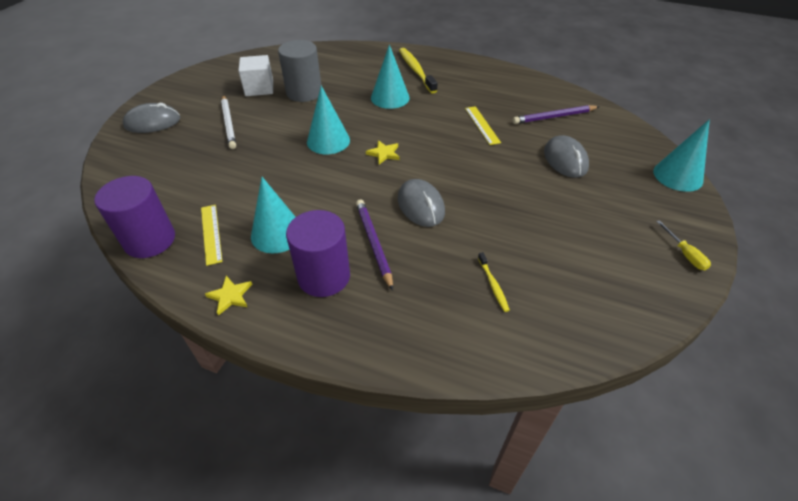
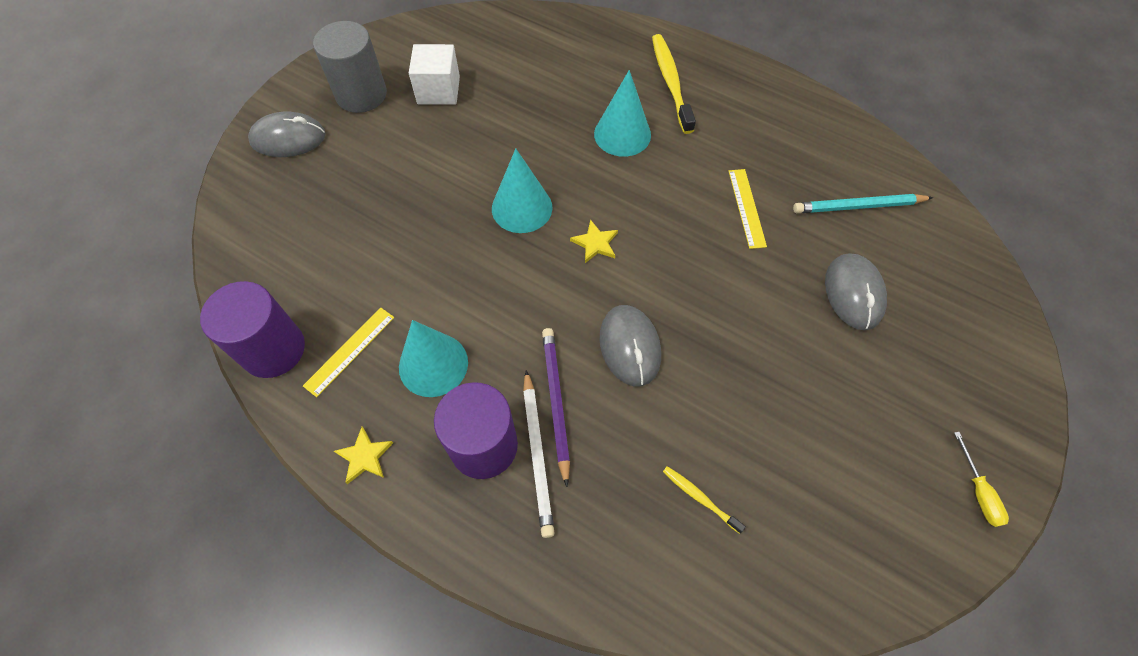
camera: 10 degrees right, 15 degrees up
(211, 233) = (349, 351): yellow ruler -> yellow ruler turned 45 degrees clockwise
(229, 123) = (390, 155): white pencil -> white pencil (537, 454)
(304, 92) = (500, 107): grey cylinder -> grey cylinder (361, 94)
(493, 285) = (700, 498): yellow toothbrush -> yellow toothbrush turned 135 degrees clockwise
(554, 117) = (858, 206): purple pencil -> turquoise pencil
(678, 176) = (1013, 349): turquoise cone -> none

